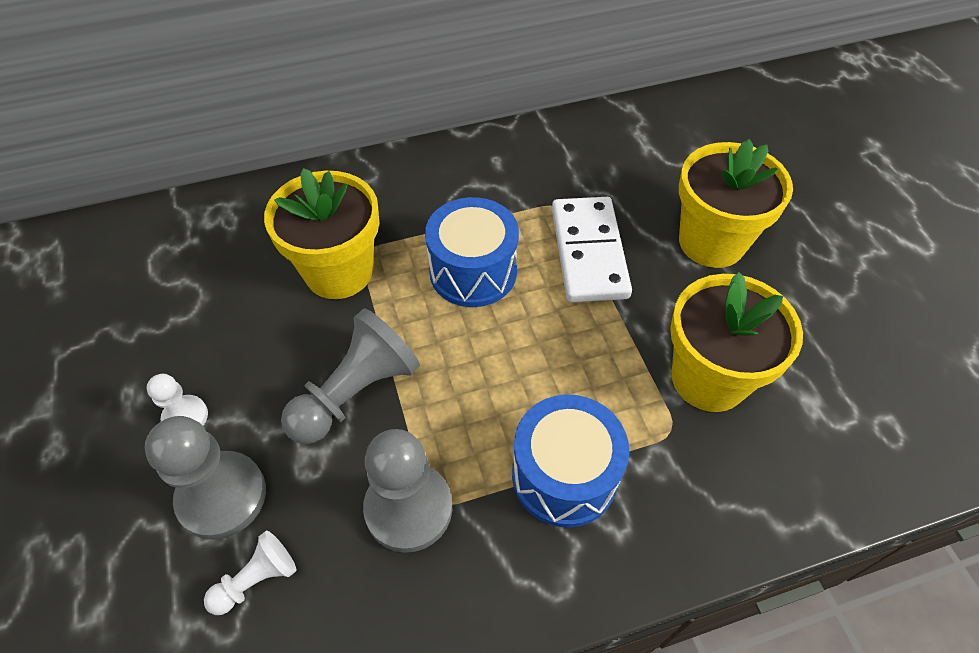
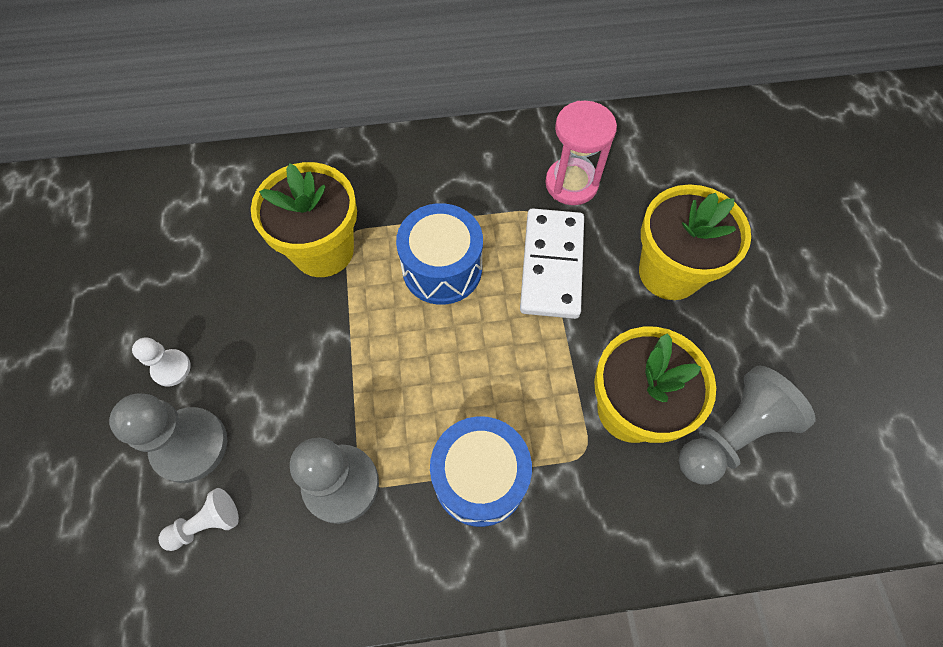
camera: 10 degrees right, 10 degrees up
(356, 393) = (316, 370): grey pawn -> grey pawn (731, 435)
(589, 174) = (571, 183): none -> pink hourglass

